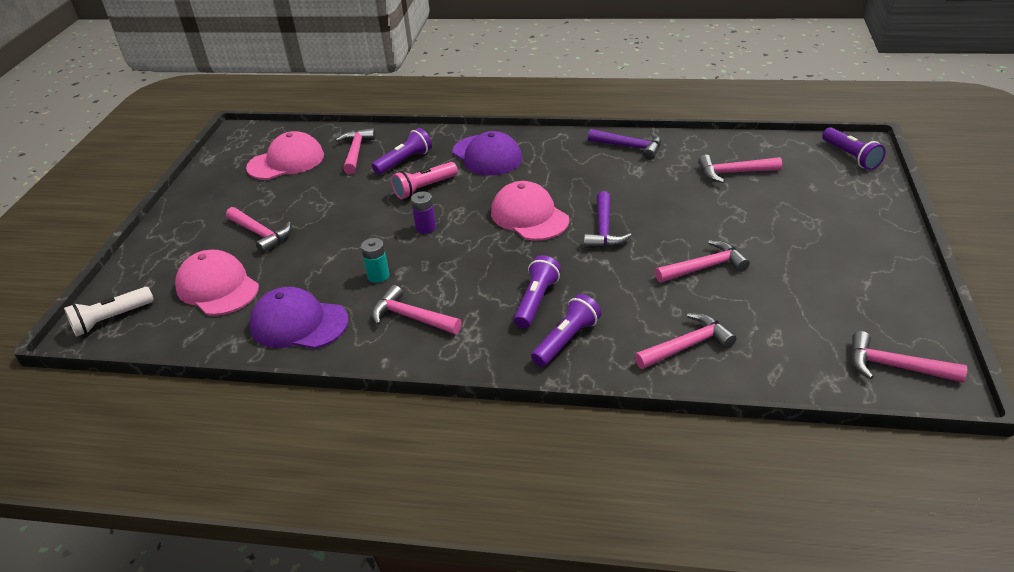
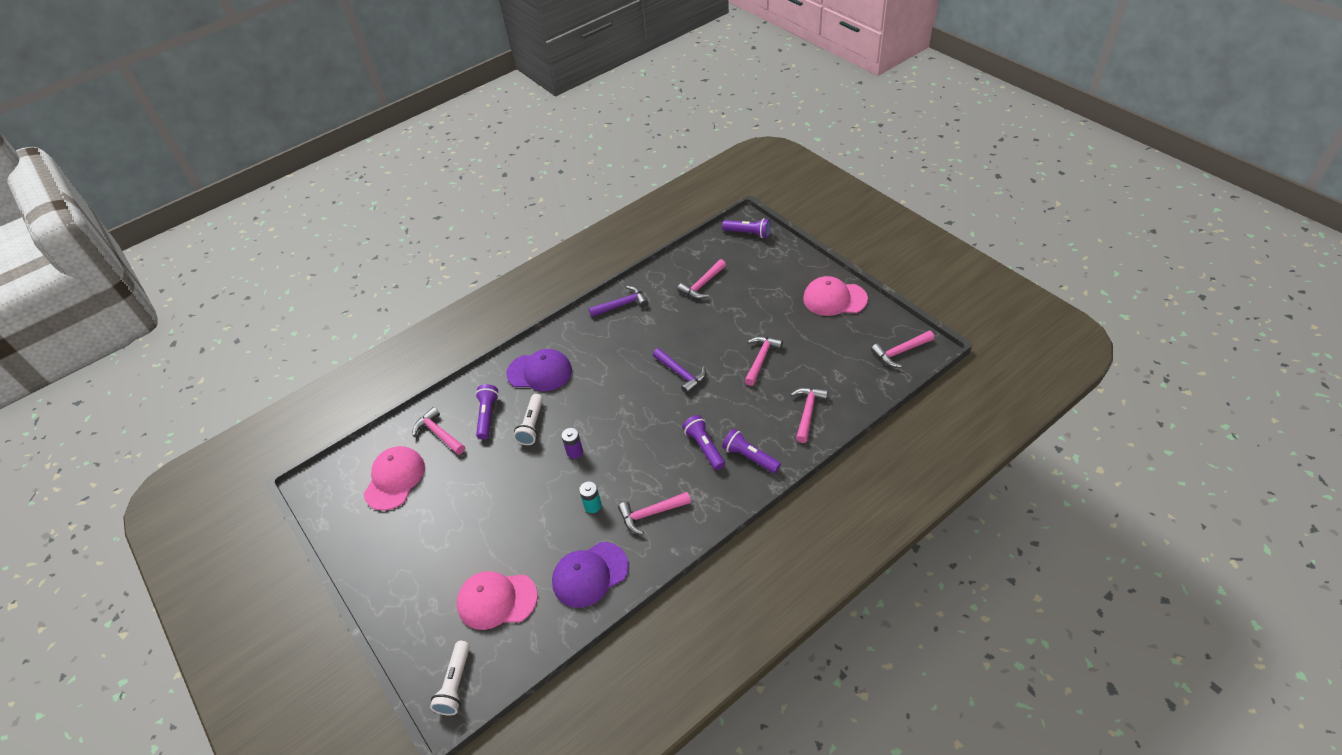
camera: 45 degrees left, 10 degrees up
(261, 234) = (466, 543): pink hammer -> none
(424, 188) = (532, 425): pink flashlight -> white flashlight
(529, 216) = (627, 396): pink cap -> pink cap (834, 299)
(566, 340) = (750, 457): purple flashlight -> purple flashlight turned 45 degrees counterclockwise

